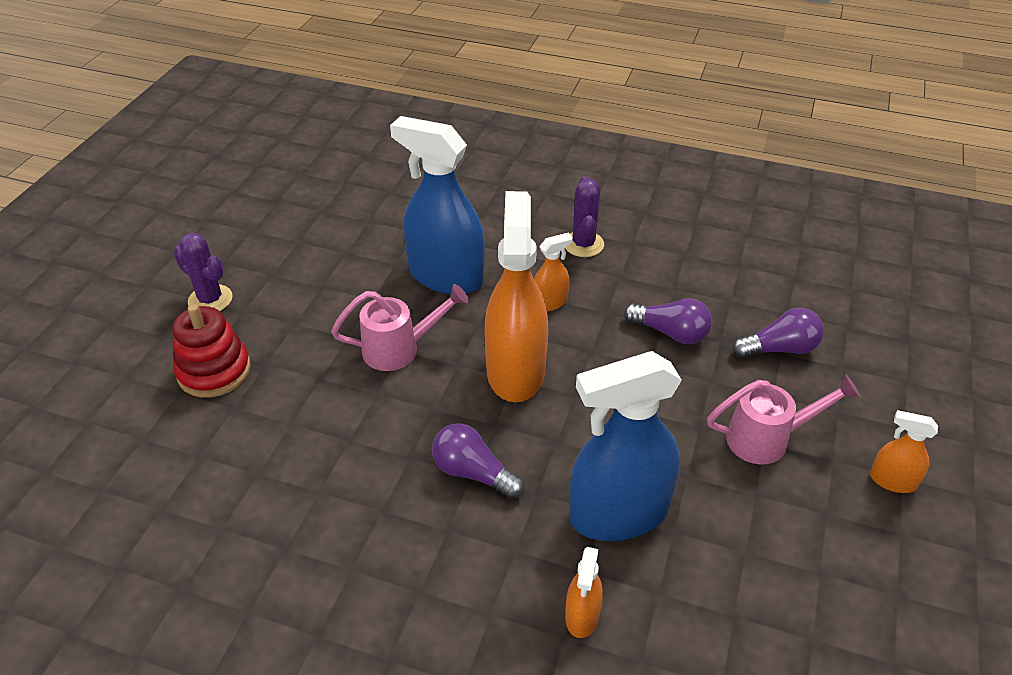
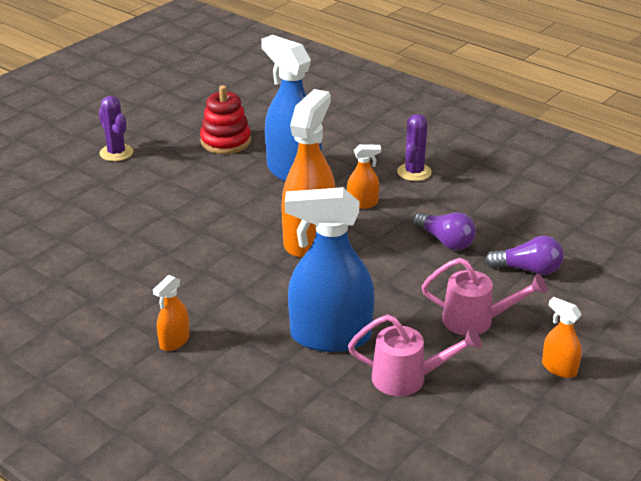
camera: 20 degrees right, 10 degrees down
(214, 371) = (96, 194): red stacking toy -> red stacking toy (225, 141)
(399, 349) = (232, 208): pink watering can -> pink watering can (407, 379)
(473, 473) = (240, 290): purple light bulb -> none
(582, 615) = (266, 384): orange spray bottle -> orange spray bottle (174, 341)

